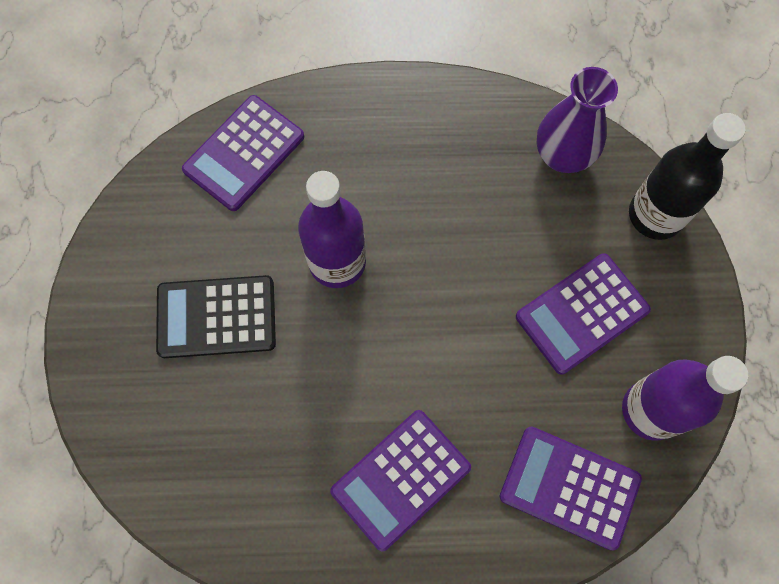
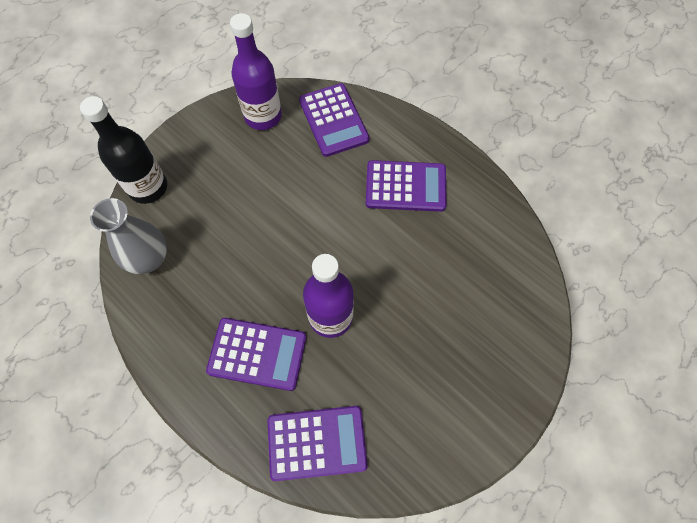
camera: 135 degrees left, 5 degrees down
(216, 317) = (427, 349): black calculator -> none
(562, 156) = (149, 259): purple vase -> grey vase
(581, 313) = (240, 178): purple calculator -> purple calculator (257, 354)

